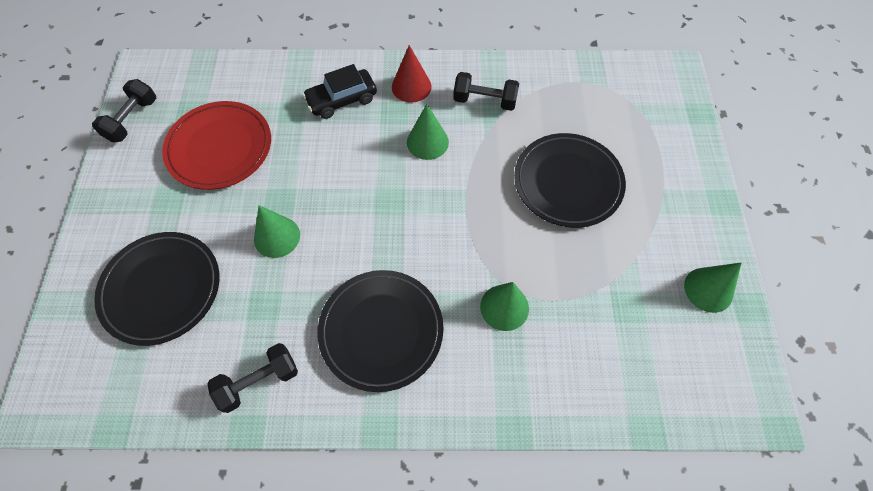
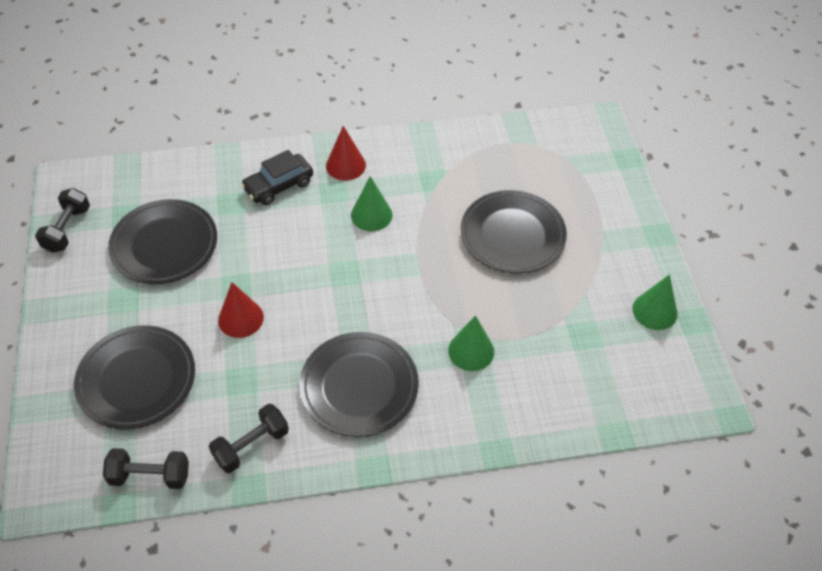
camera: 10 degrees left, 10 degrees down
(220, 148) = (164, 245): red plate -> black plate
(277, 237) = (240, 318): green cone -> red cone
(485, 101) = (420, 170): black dumbbell -> black dumbbell (150, 476)

